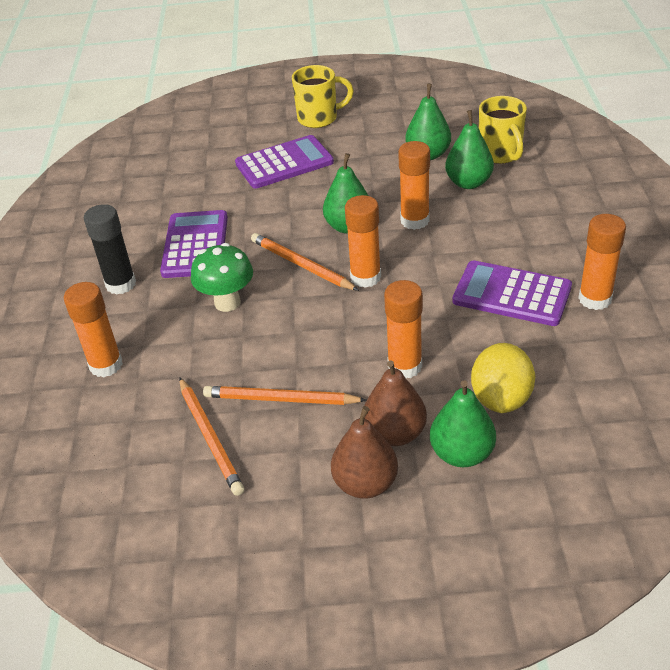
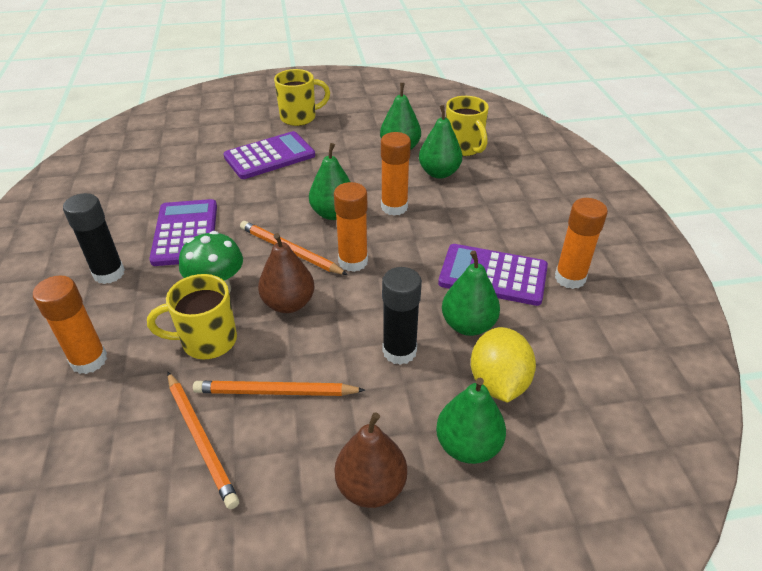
camera: 10 degrees left, 0 degrees up
(216, 351) = (207, 341): none -> yellow mug
(395, 433) = (396, 426): brown pear -> brown pear (288, 303)
(404, 366) = (399, 351): orange glue stick -> black glue stick
(478, 343) = (468, 325): none -> green pear

